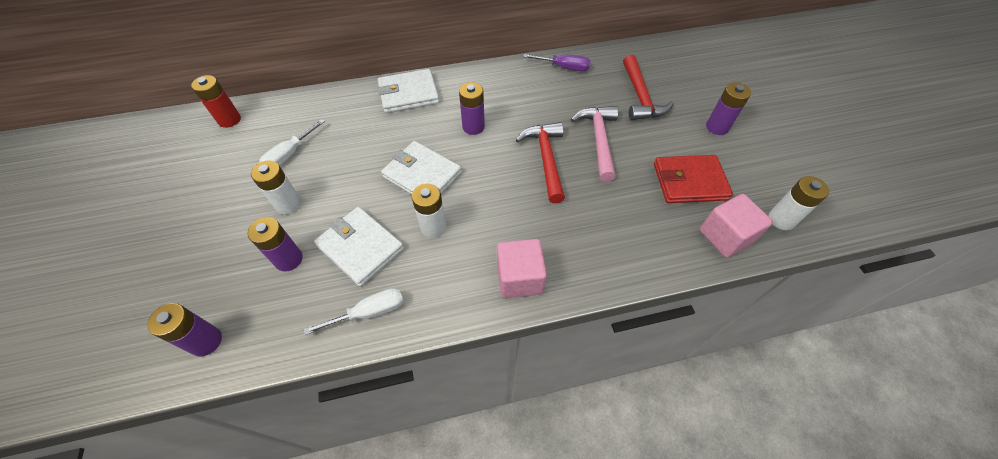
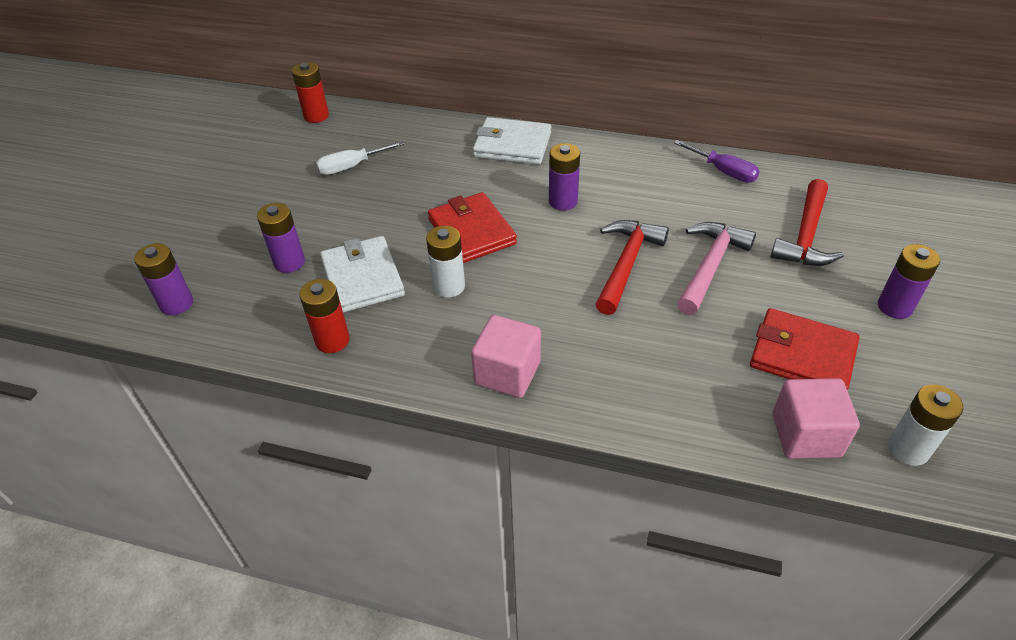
camera: 30 degrees right, 10 degrees down
(288, 204) = (321, 212): white battery -> none
(370, 312) = (332, 340): white screwdriver -> red battery
(422, 175) = (472, 231): white wallet -> red wallet

